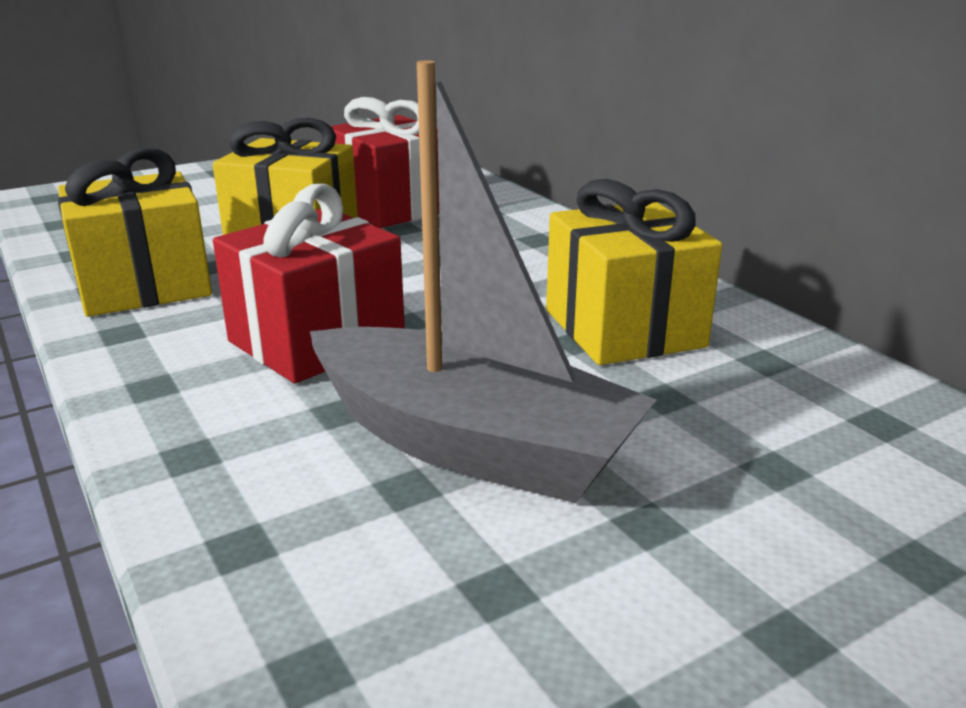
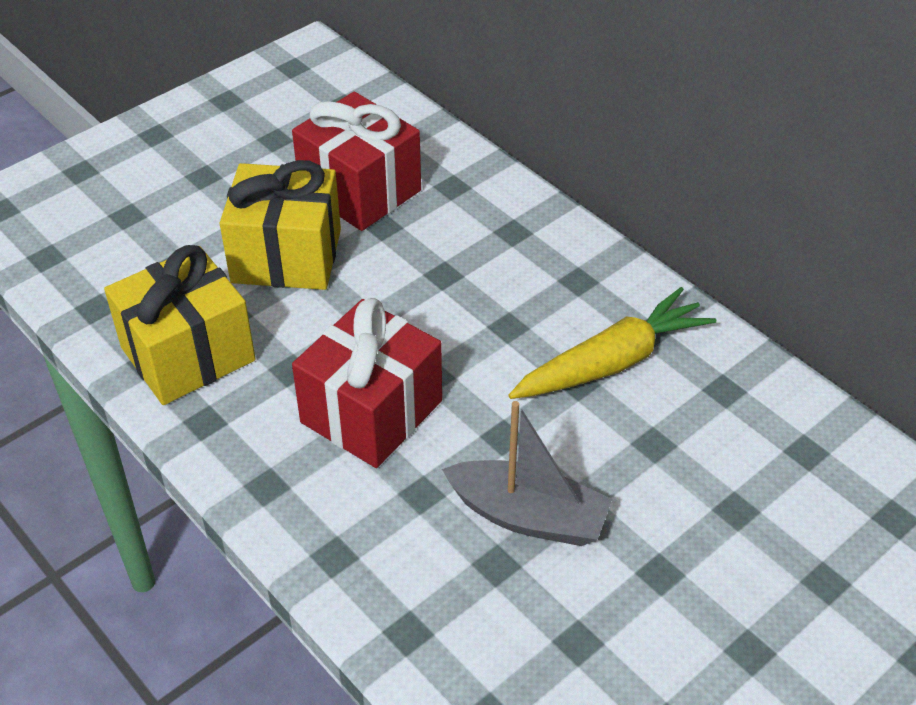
camera: 10 degrees left, 20 degrees up
(471, 444) = (528, 516): grey boat -> grey boat, size x0.65
(624, 328) = (612, 362): yellow gift -> yellow carrot

